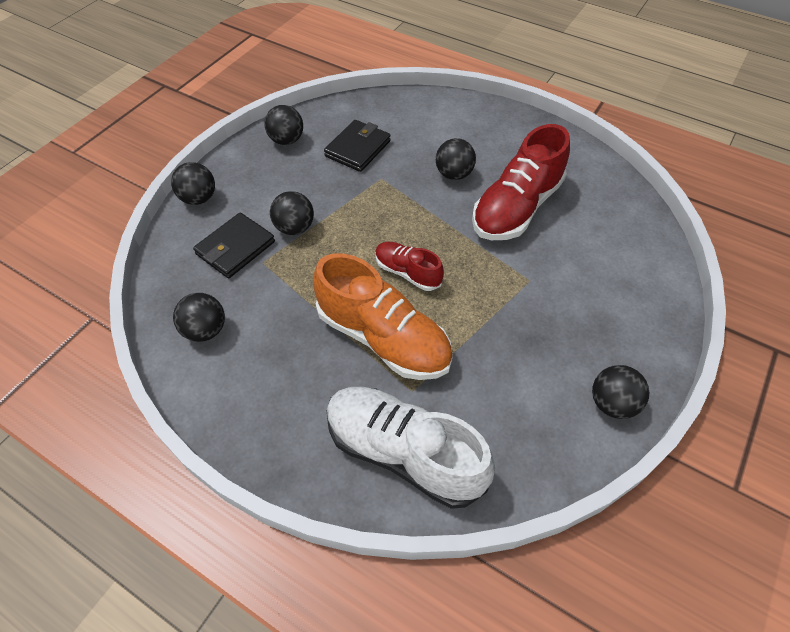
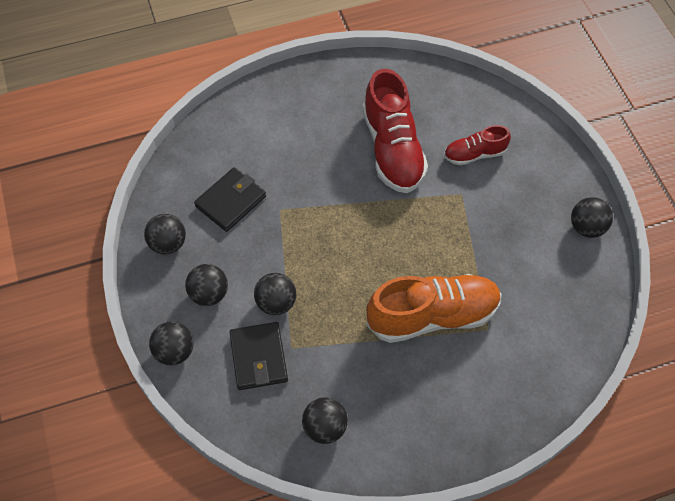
camera: 50 degrees left, 5 degrees up
(358, 149) = (231, 201): black wallet -> black wallet turned 60 degrees clockwise
(404, 452) = (529, 367): white shoe -> none
(407, 272) = (389, 260): red shoe -> red shoe (474, 154)
(454, 174) = (323, 160): black ball -> black ball (209, 294)

